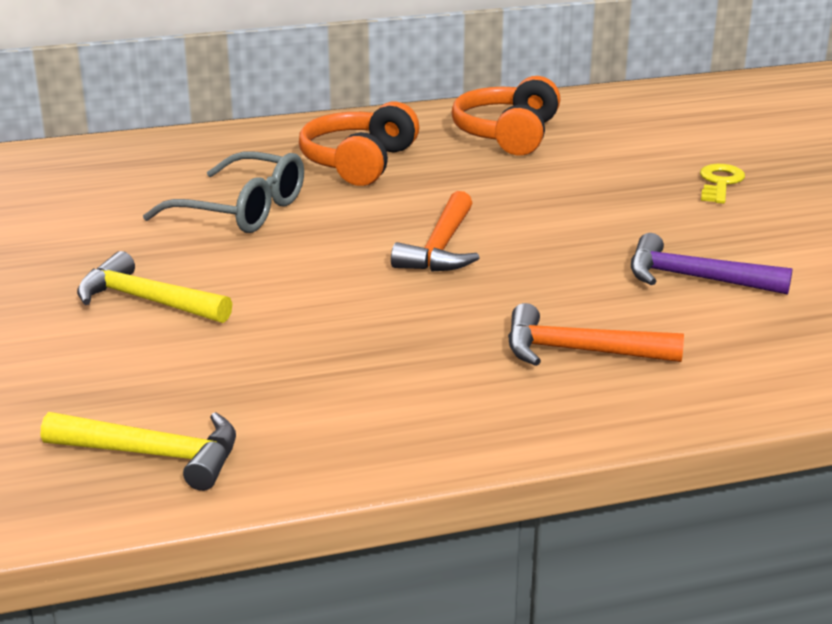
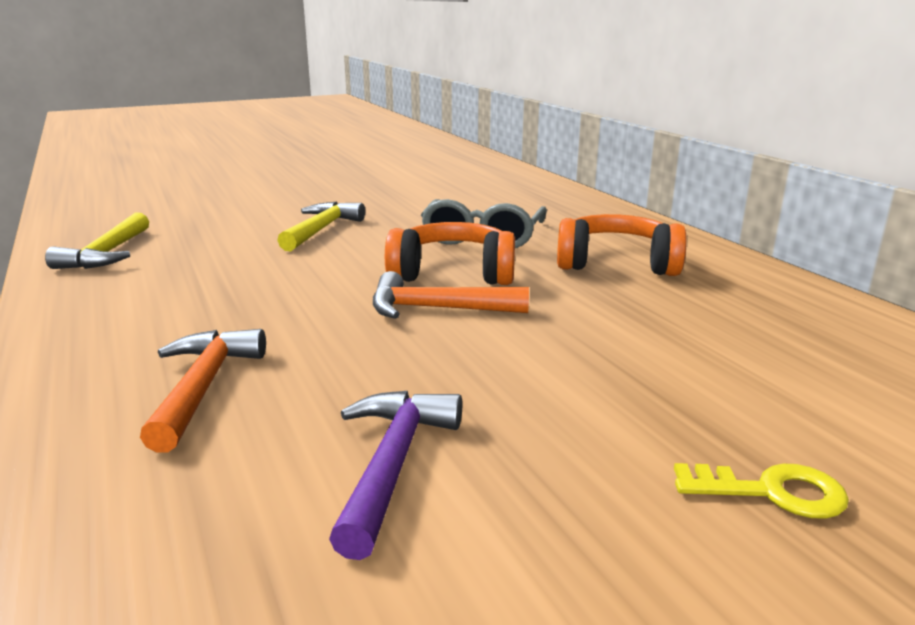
camera: 80 degrees right, 5 degrees down
(508, 135) = (775, 322): orange headphones -> orange headphones (453, 273)

